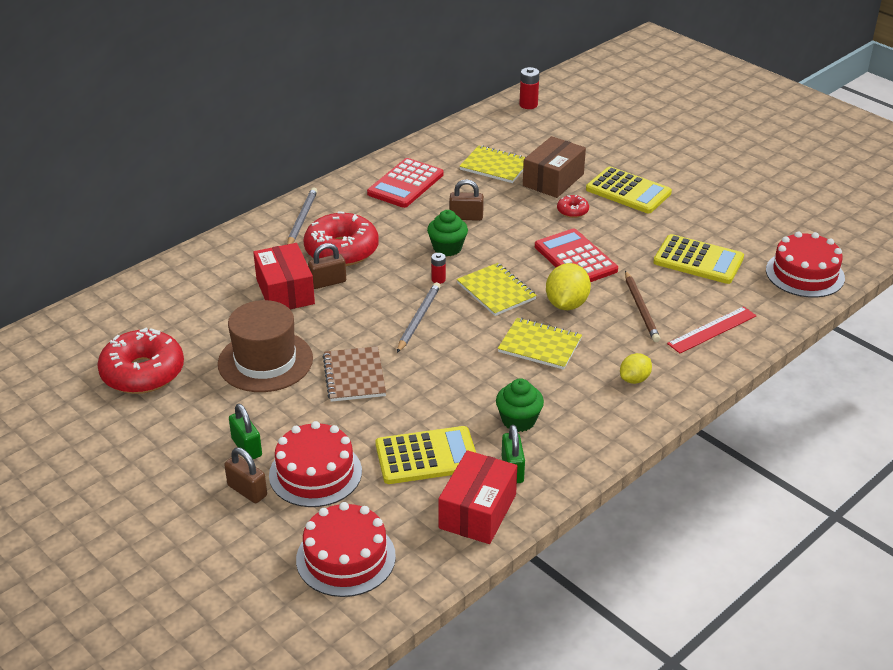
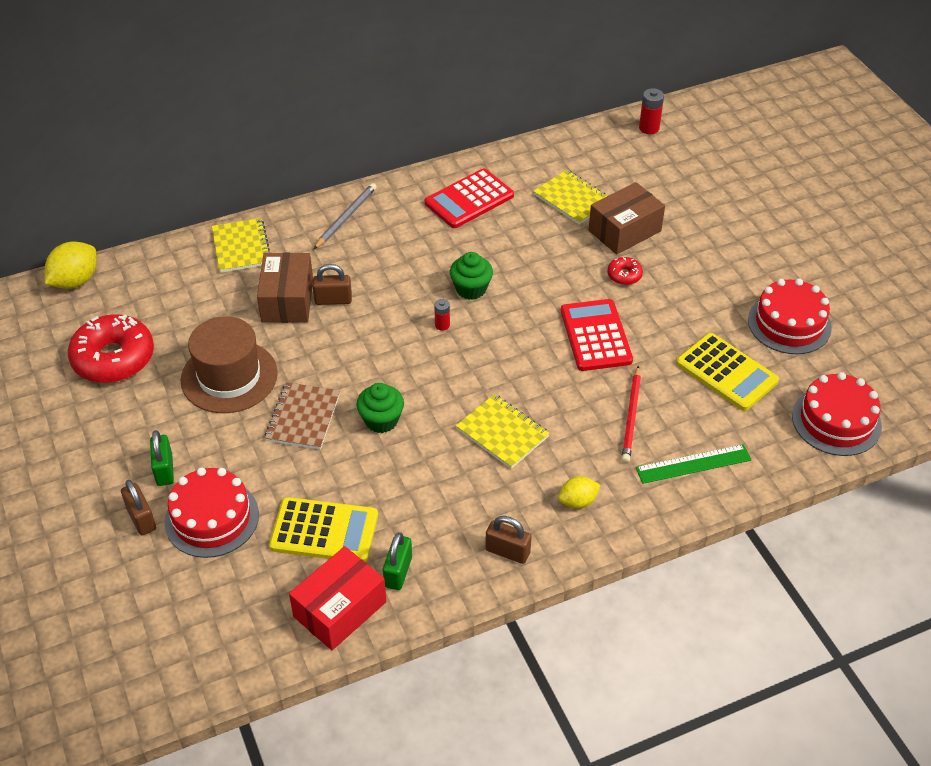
camera: 20 degrees right, 10 degrees up
(285, 291) = (287, 300): red box -> brown box
(341, 250) = (365, 265): red donut -> none
(345, 558) = (192, 621): red cake -> red cake (789, 324)
(418, 319) = (398, 367): grey pencil -> none
(466, 217) = (509, 255): brown padlock -> brown padlock (507, 551)
(496, 291) = (493, 354): yellow notebook -> yellow notebook (241, 247)
(518, 420) = (434, 516): green cupcake -> green cupcake (381, 420)
(566, 304) = (556, 390): yellow lemon -> yellow lemon (75, 281)
(628, 191) = (698, 265): yellow calculator -> none
(641, 309) = (631, 417): brown pencil -> red pencil
(712, 330) = (693, 464): red ruler -> green ruler

